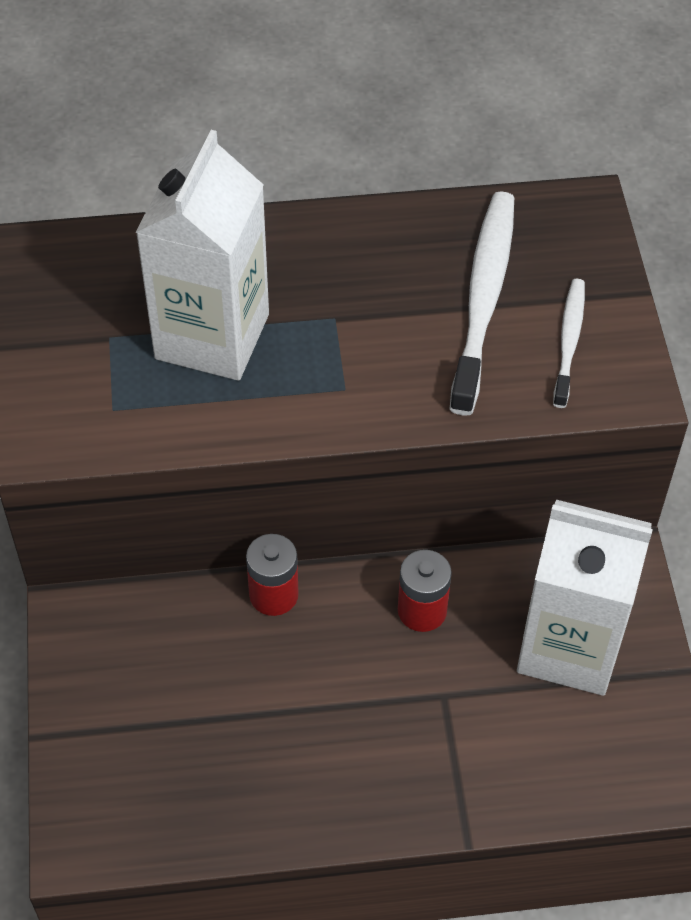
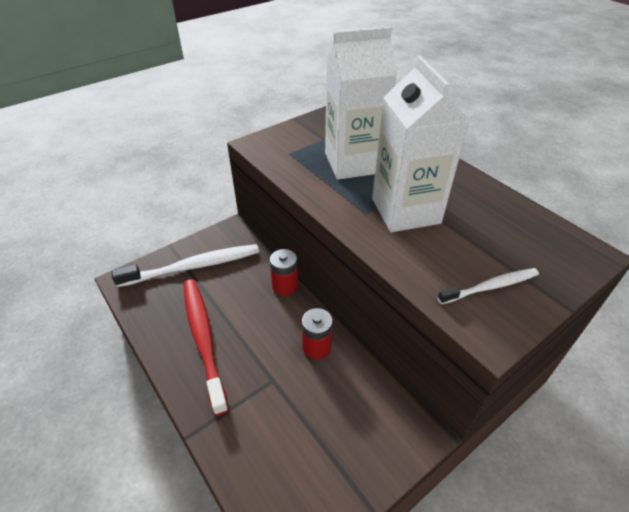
camera: 60 degrees right, 10 degrees down
(305, 760) = (203, 339): none -> red toothbrush
(483, 298) = (477, 239): white toothbrush -> white toothbrush (193, 266)
(569, 646) = (343, 430): white carton -> white carton (405, 211)

